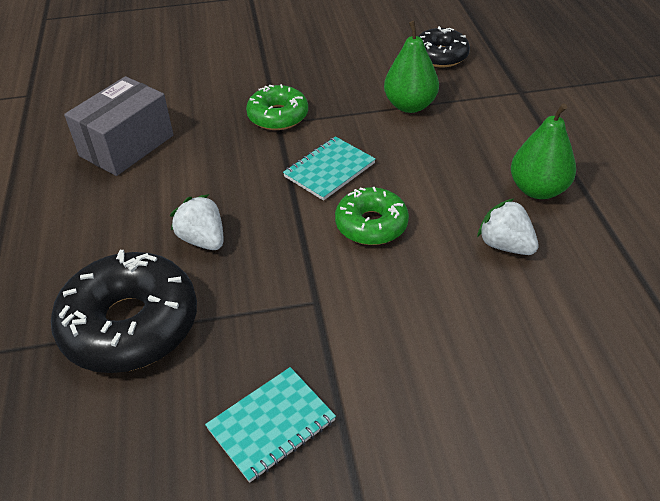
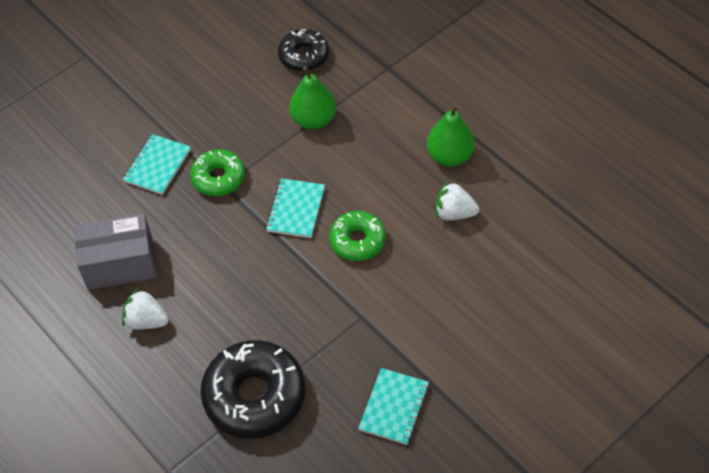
camera: 30 degrees left, 10 degrees up
(127, 145) = (120, 263): grey box -> grey box turned 75 degrees clockwise
(203, 240) = (250, 311): white strawberry -> white strawberry (146, 321)
(233, 87) = (157, 166): none -> turquoise notebook

